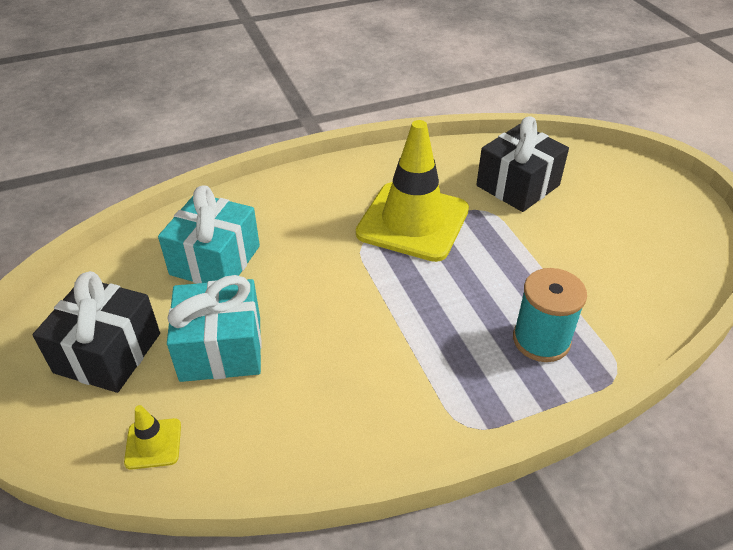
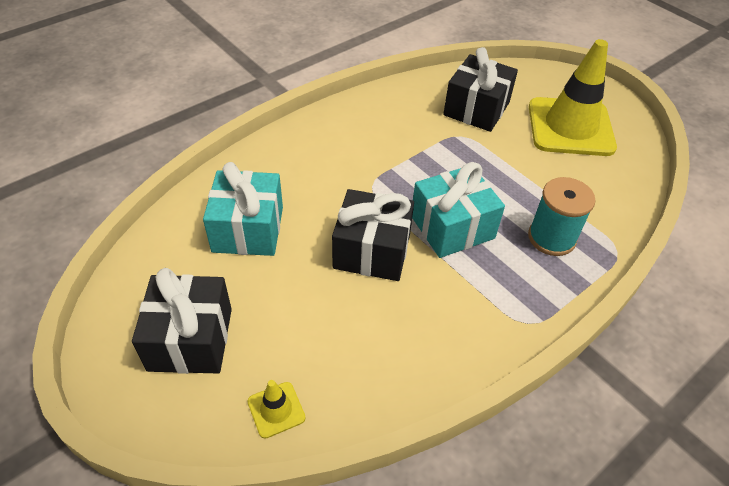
camera: 20 degrees left, 5 degrees up
(221, 349) = (294, 309): turquoise gift -> turquoise gift (452, 227)
(330, 309) = (372, 251): none -> black gift
(413, 221) = (405, 157): yellow traffic cone -> yellow traffic cone (570, 127)

